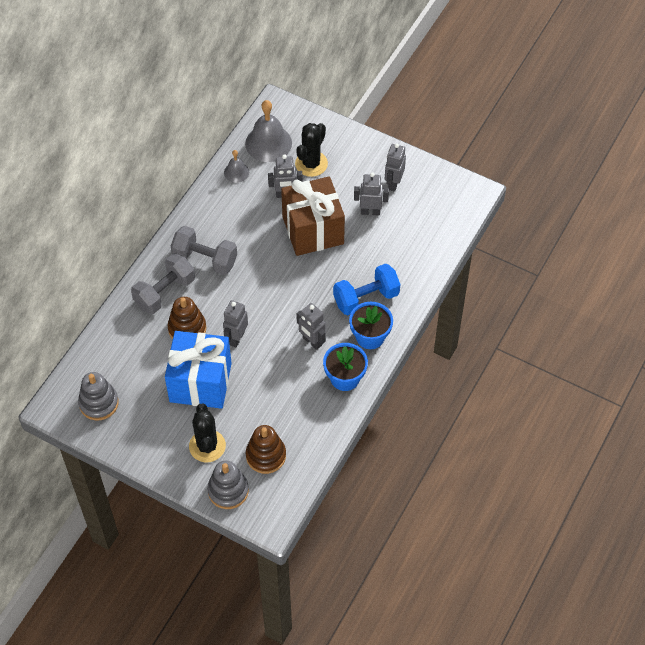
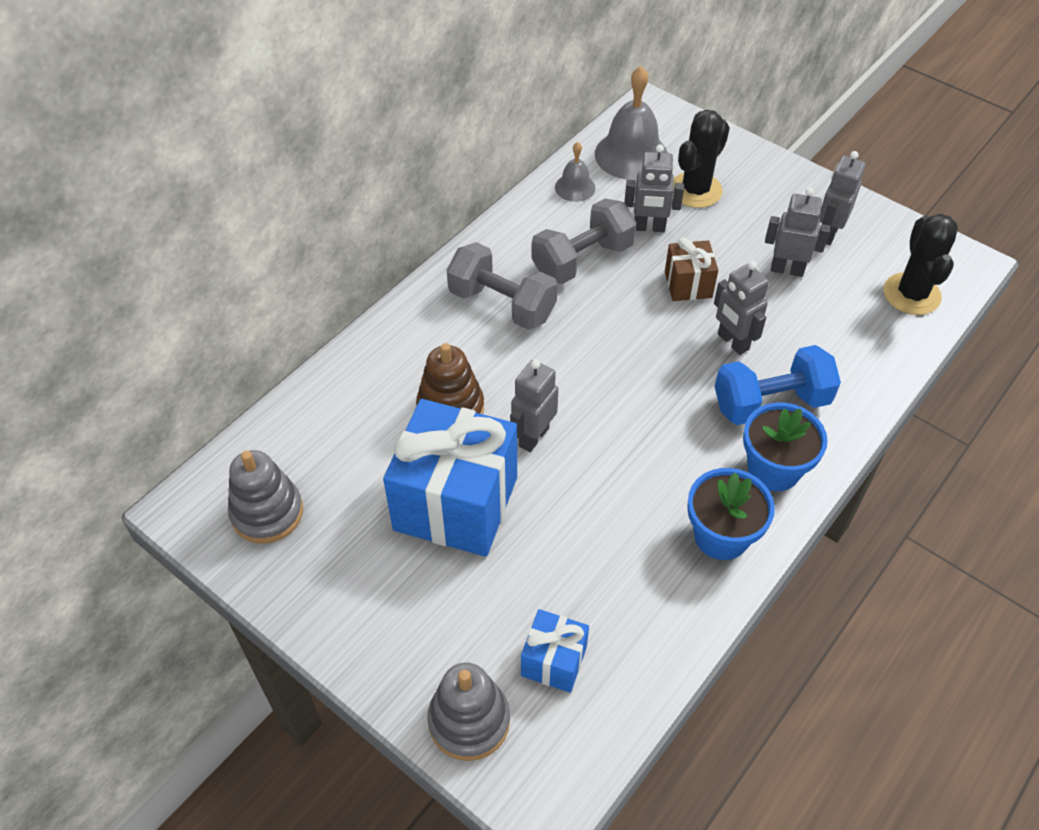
camera: 10 degrees right, 5 degrees down
(164, 292) = (425, 346): grey dumbbell -> grey dumbbell (582, 260)
(207, 446) = (445, 624): black cactus -> black cactus (911, 294)
(266, 455) = (554, 661): brown stacking toy -> blue gift
(312, 341) = (667, 462): grey robot -> grey robot (732, 342)
(313, 230) = (688, 284): brown gift -> brown gift, size x0.48

